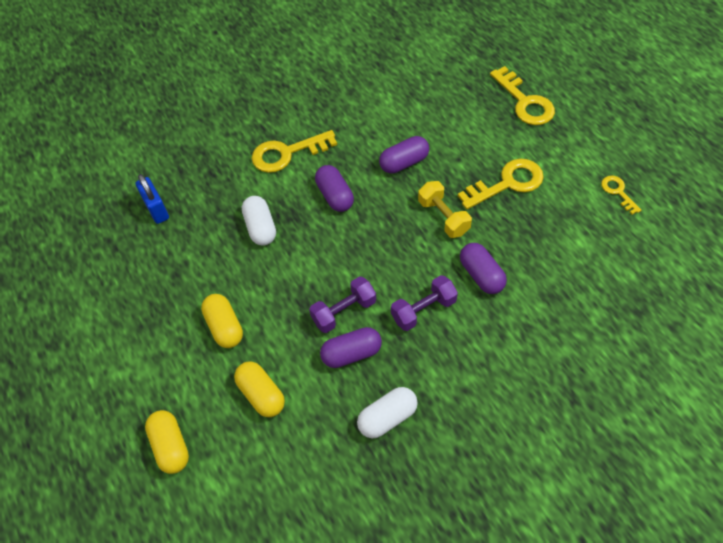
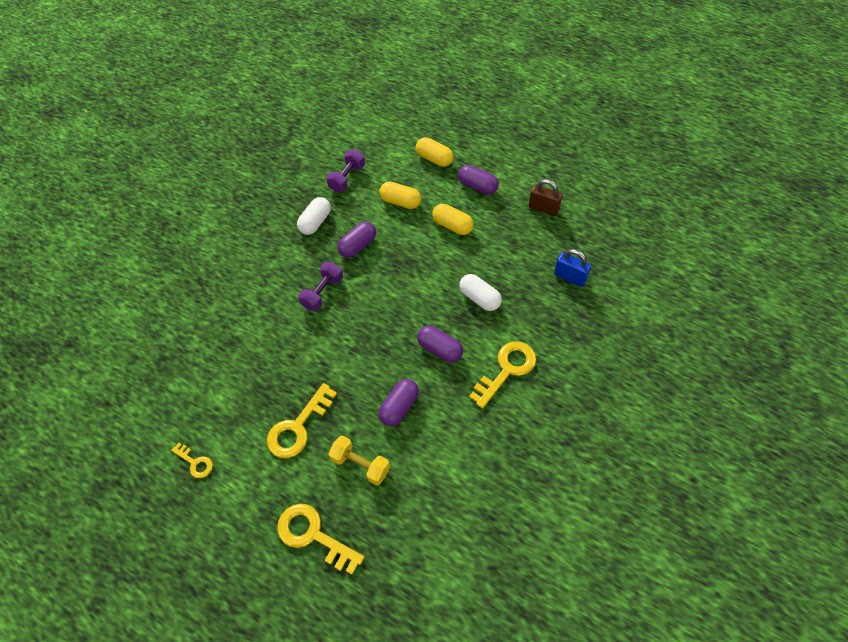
camera: 150 degrees right, 0 degrees up
(108, 299) = (543, 208): none -> brown padlock
(344, 311) = (378, 268): purple dumbbell -> purple dumbbell (347, 178)
(443, 217) = (340, 370): yellow dumbbell -> yellow dumbbell (360, 465)
(481, 275) = (290, 335): purple capsule -> purple capsule (477, 186)

